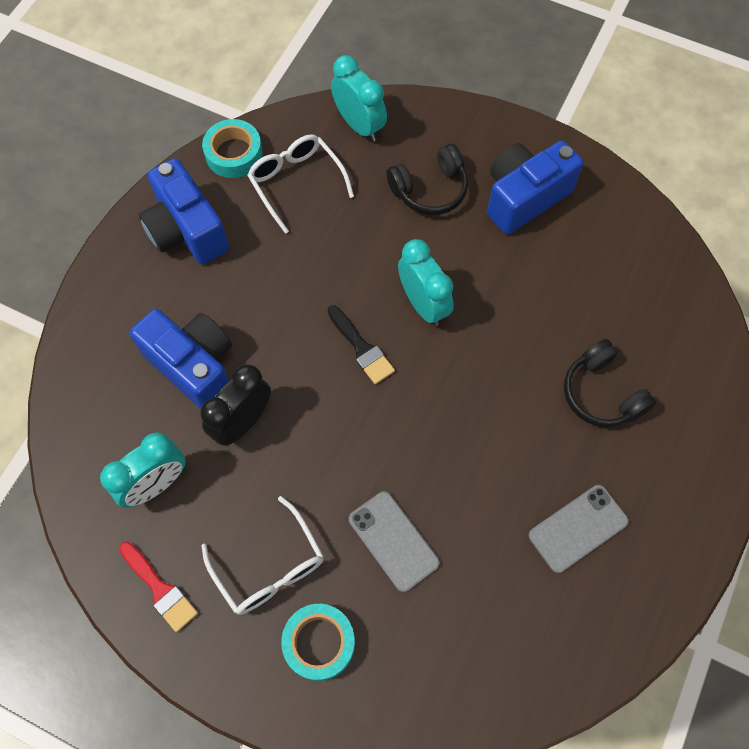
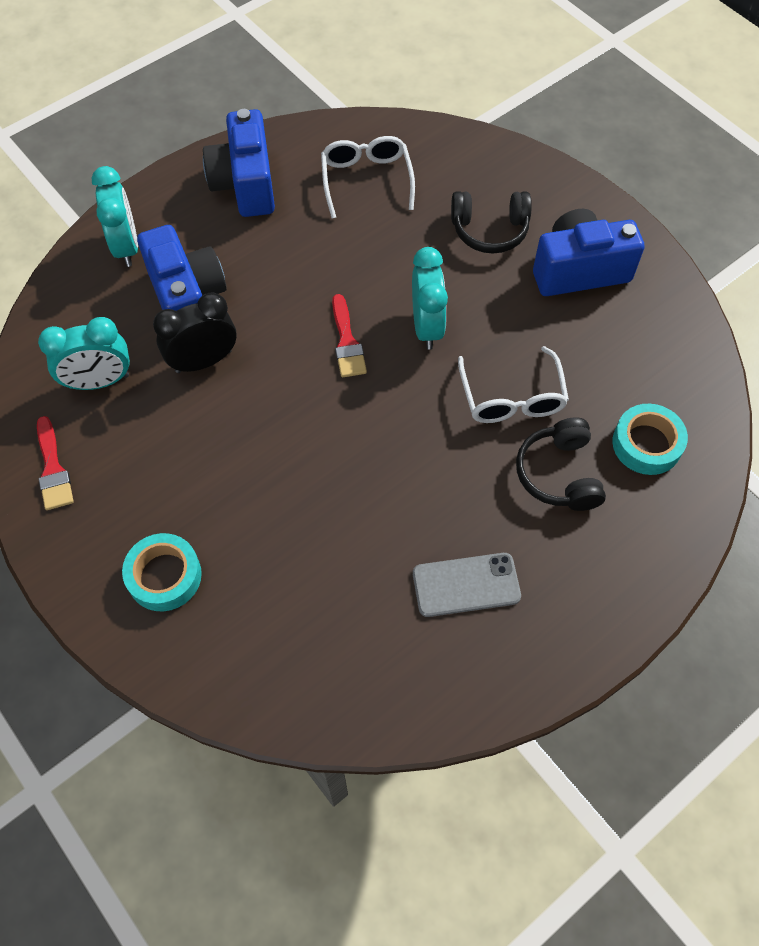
camera: 25 degrees right, 5 degrees down
(234, 154) = (323, 136): turquoise tape -> turquoise tape (646, 444)
(269, 567) = (157, 492): white glasses -> white glasses (512, 398)
(359, 125) = (453, 152): turquoise clock -> turquoise clock (126, 246)
(361, 348) = (347, 342): black brush -> red brush
(393, 541) = (282, 519): grey phone -> none

